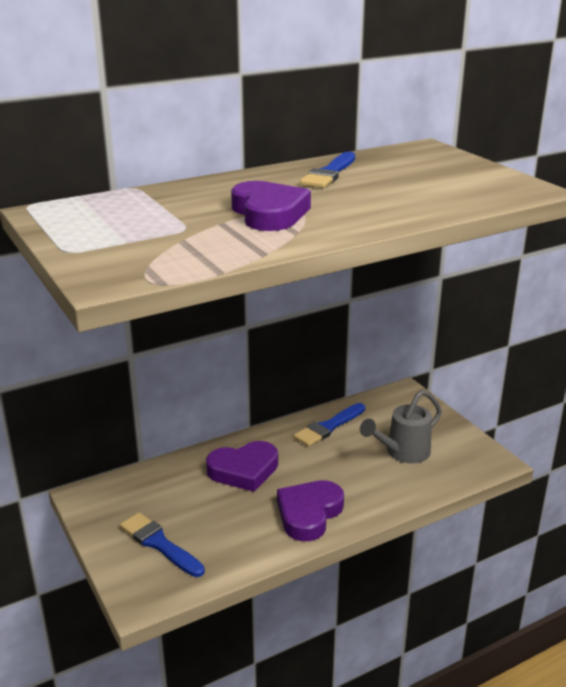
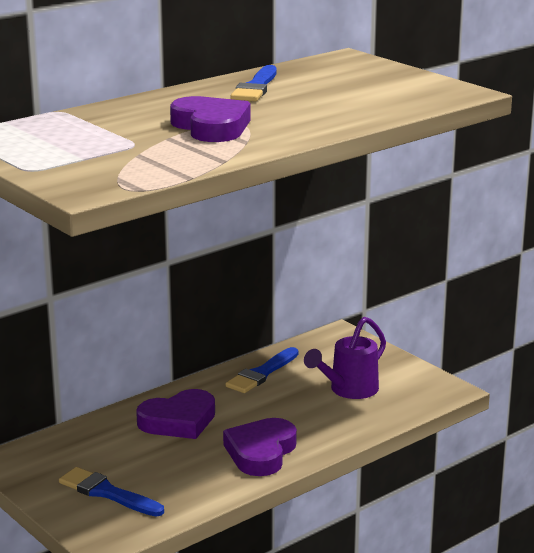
camera: 10 degrees left, 5 degrees down
(403, 453) = (349, 390): grey watering can -> purple watering can

